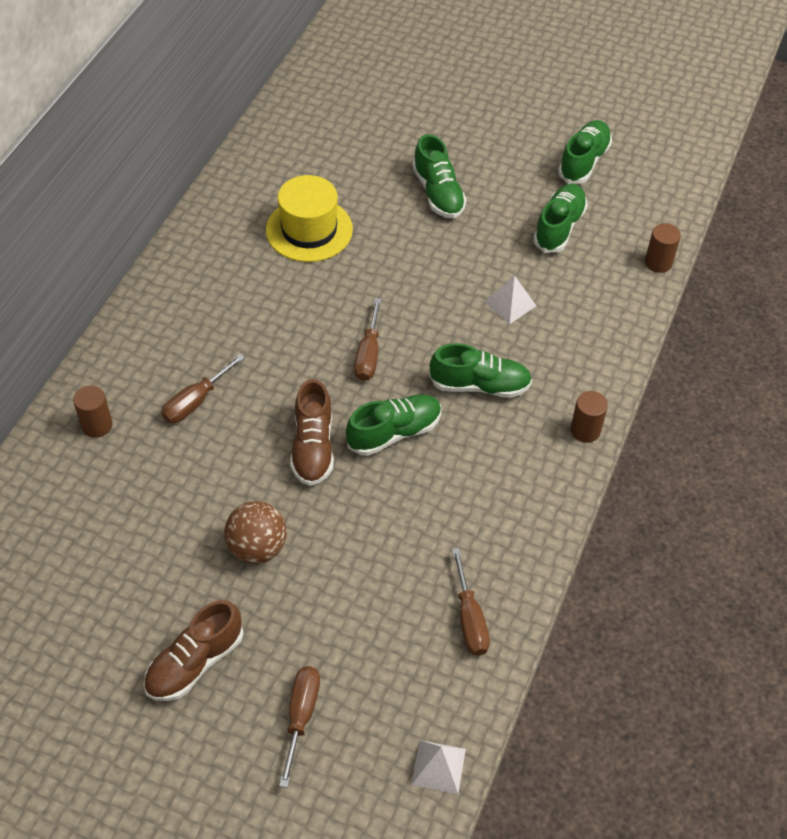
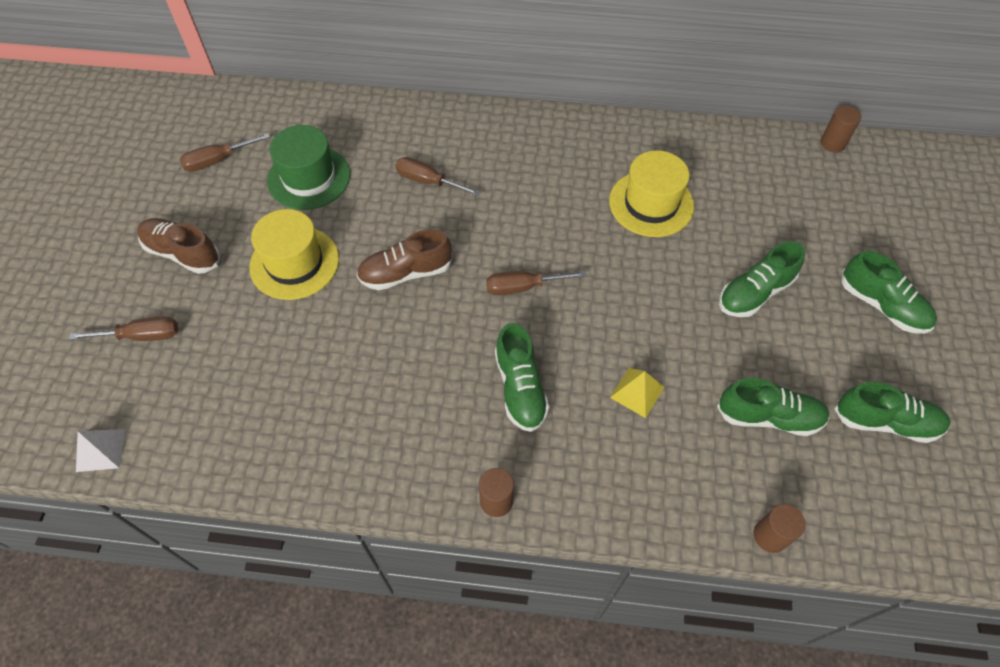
camera: 75 degrees right, 5 degrees up
(97, 425) = (385, 130): brown cylinder -> brown cylinder (832, 143)
(136, 514) = (309, 178): none -> green hat
(257, 547) = (294, 263): brown ball -> yellow hat
(394, 433) = (440, 330): green shoe -> green shoe (882, 305)
(469, 619) = (250, 441): brown screwdriver -> brown screwdriver (217, 160)
(510, 304) = (637, 392): white pyramid -> yellow pyramid

